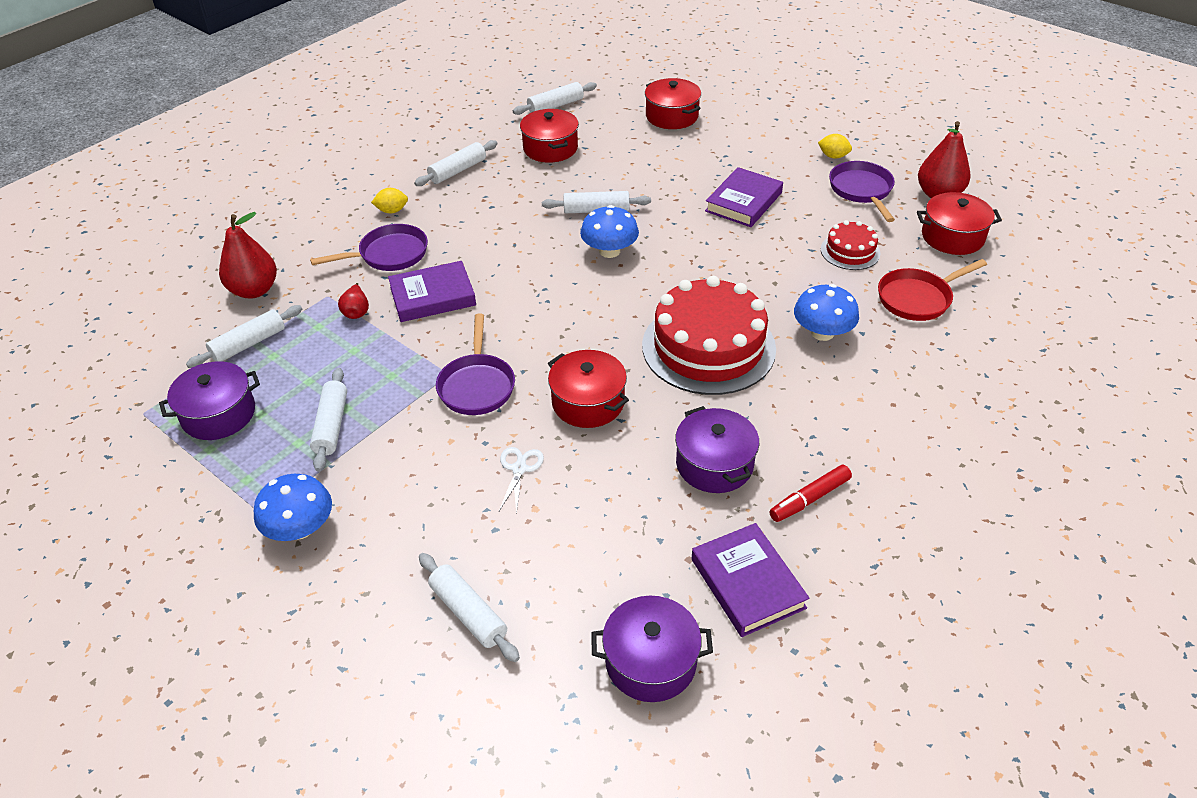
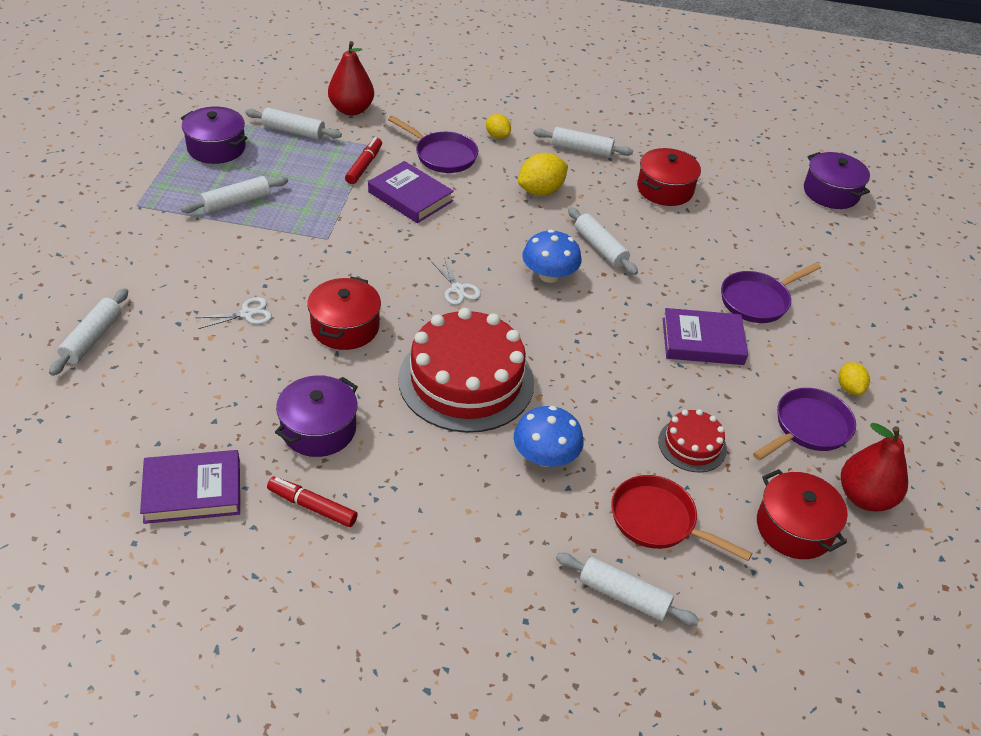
camera: 55 degrees right, 0 degrees up
(300, 528) = (132, 227): blue mushroom -> none
(356, 311) = (364, 166): red pear -> red marker
(477, 385) = (324, 258): purple pan -> purple pan (758, 300)
(494, 214) = (541, 191): none -> yellow lemon
(555, 106) = (733, 170): white rolling pin -> white rolling pin (623, 596)
(588, 311) = (458, 289): none -> white scissors
(650, 661) = (87, 454): purple pot -> purple pot (831, 192)
(672, 116) = (796, 248): red pot -> none
(747, 583) = (192, 491): purple book -> purple book turned 45 degrees clockwise

